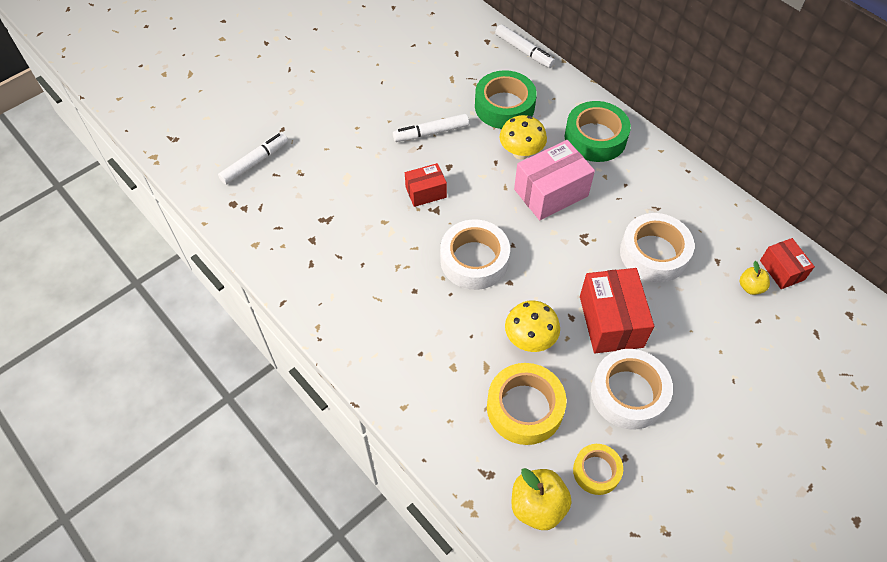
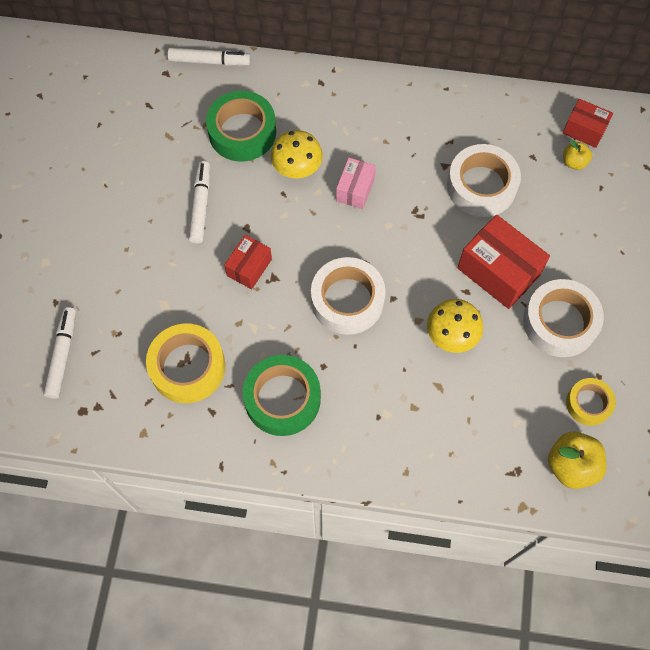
camera: 40 degrees left, 10 degrees up
(431, 133) = (200, 205): white marker -> white marker turned 150 degrees clockwise
(524, 408) = (496, 396): yellow tape -> yellow tape (187, 367)
(551, 193) = (355, 189): pink box -> pink box, size x0.58
(595, 138) = (347, 109): green tape -> green tape (282, 399)

